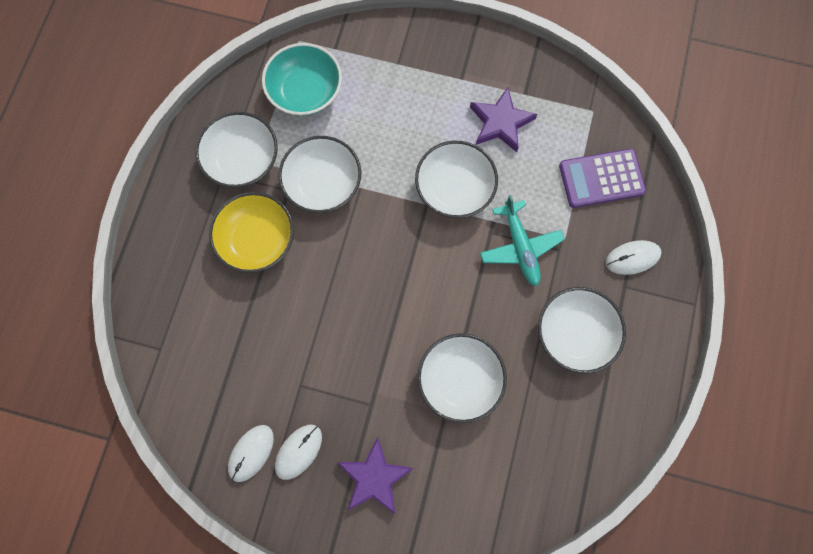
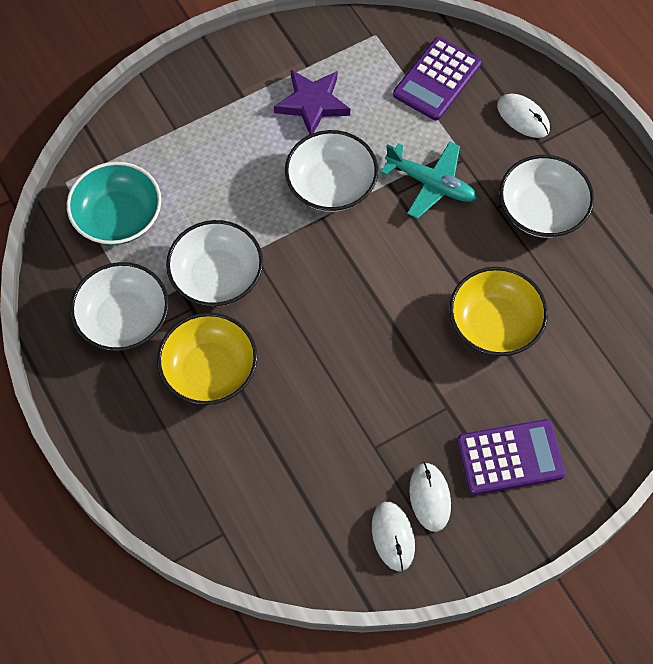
camera: 45 degrees left, 10 degrees down
(374, 477) = (510, 457): purple star -> purple calculator
(459, 380) = (494, 324): white bowl -> yellow bowl
(632, 258) = (523, 117): white mouse -> white mouse turned 75 degrees counterclockwise

